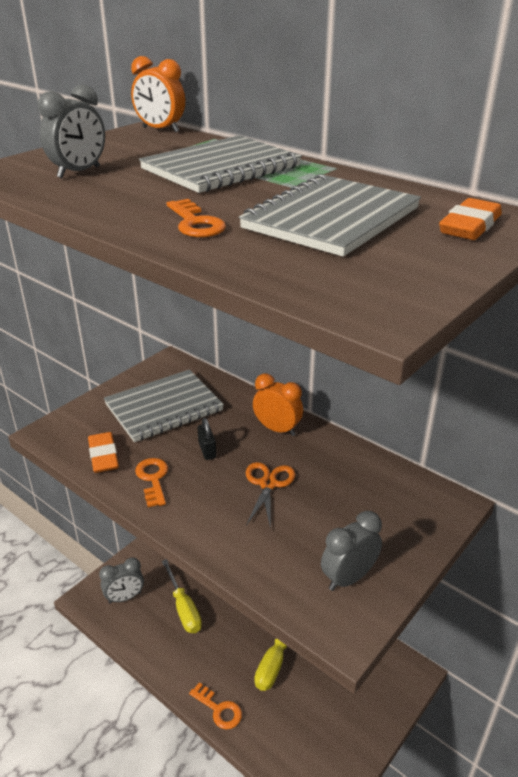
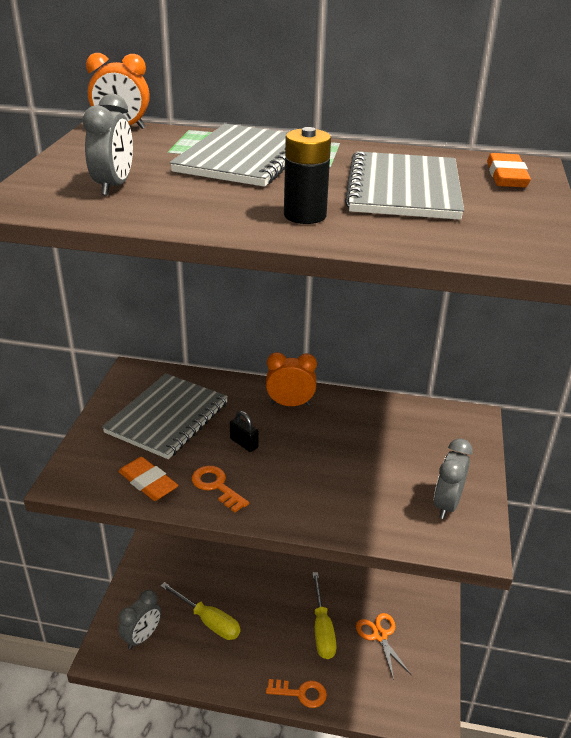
camera: 30 degrees left, 0 degrees up
(196, 223) = (305, 215): orange key -> black battery
(268, 484) = (322, 454): orange scissors -> orange scissors (380, 635)

